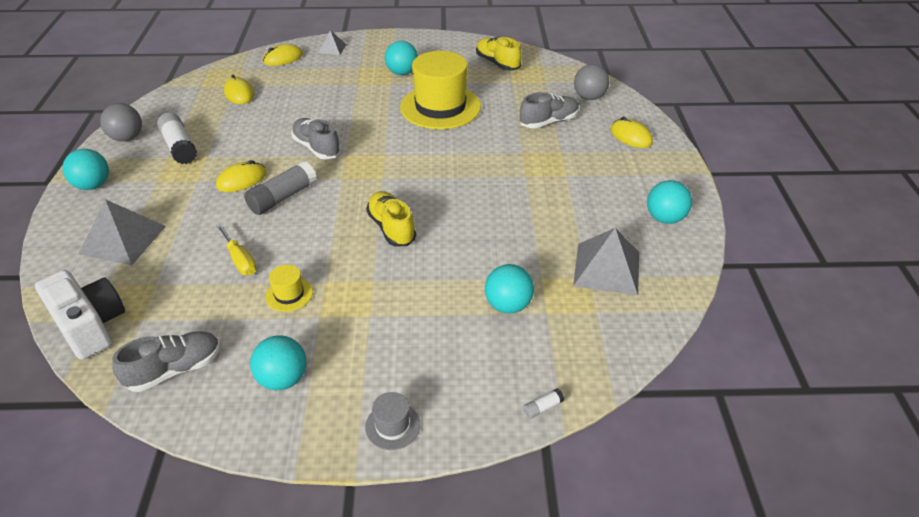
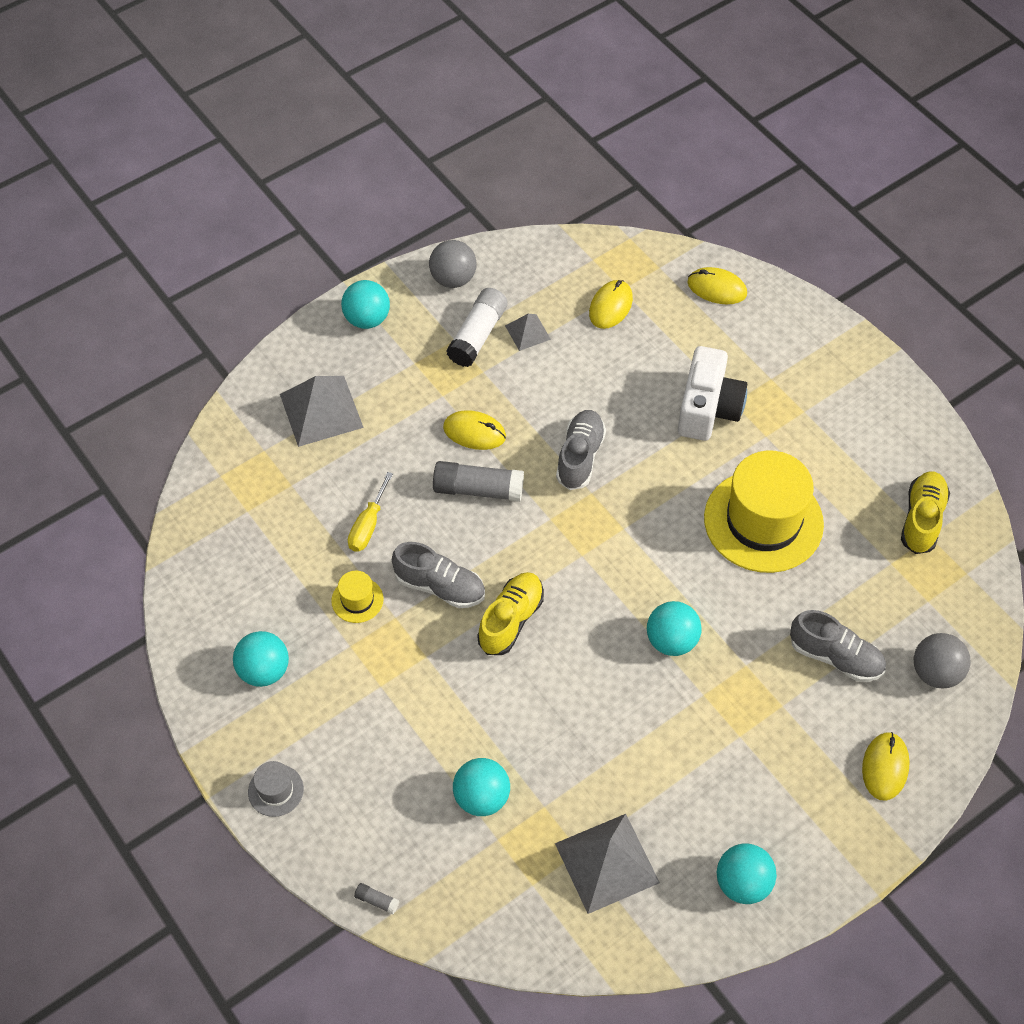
camera: 55 degrees right, 15 degrees up
(90, 326) = (215, 481): white camera -> white camera (708, 409)
(175, 370) = (217, 583): grey shoe -> grey shoe (440, 586)
(332, 48) = (785, 320): grey pyramid -> grey pyramid (527, 332)
(402, 73) = (800, 431): turquoise ball -> turquoise ball (671, 641)
(542, 407) = (377, 900): white glue stick -> grey glue stick

